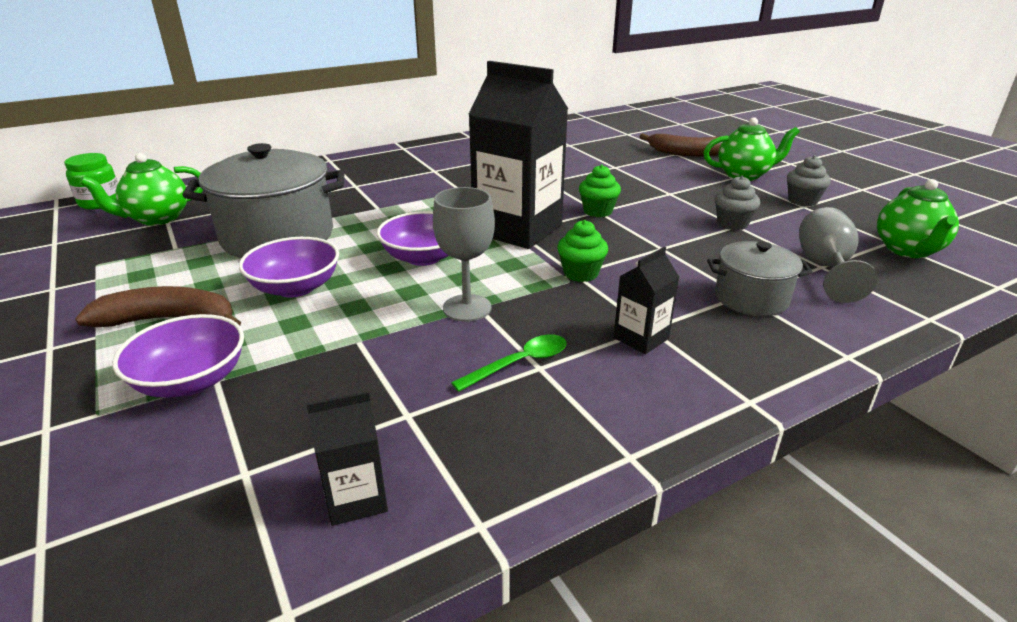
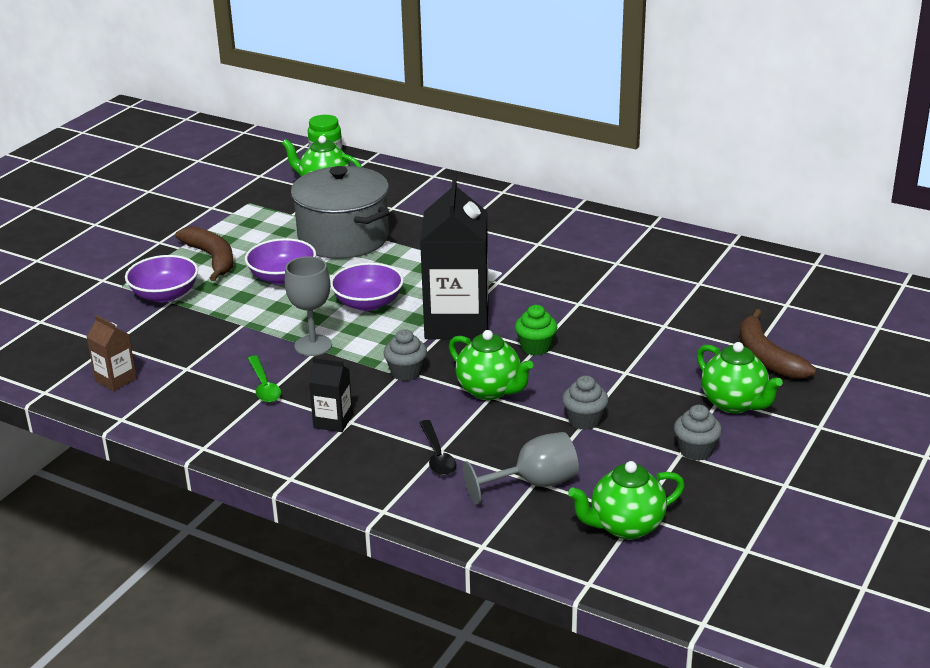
camera: 60 degrees right, 0 degrees up
(356, 498) = (116, 380): black carton -> brown carton
(519, 363) = (264, 386): green spoon -> green spoon turned 45 degrees clockwise
(580, 273) = (406, 373): green cupcake -> grey cupcake
(651, 245) = (490, 390): none -> green teapot
(751, 298) = (437, 455): grey pot -> black spoon

